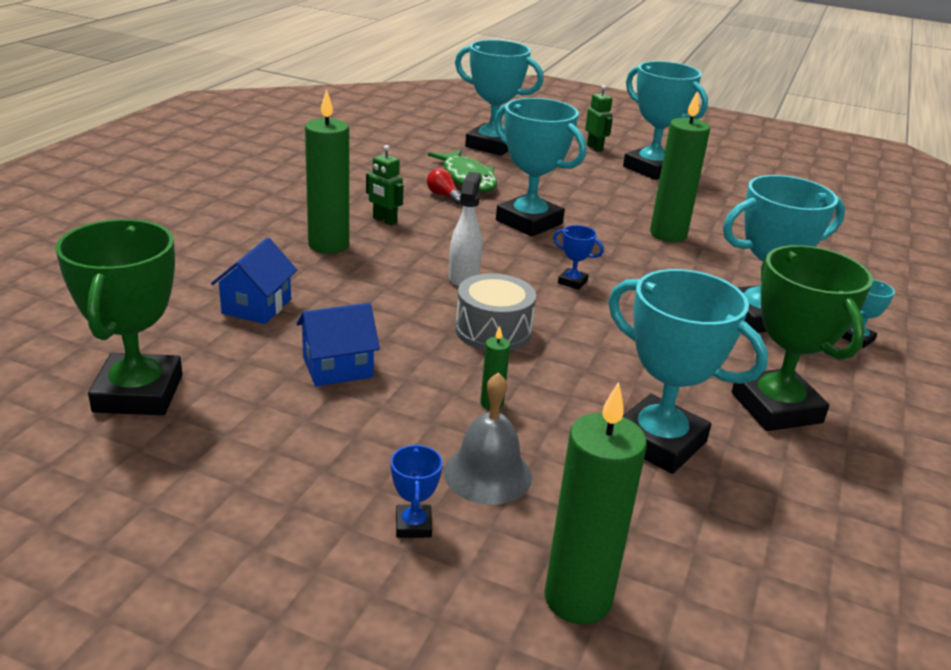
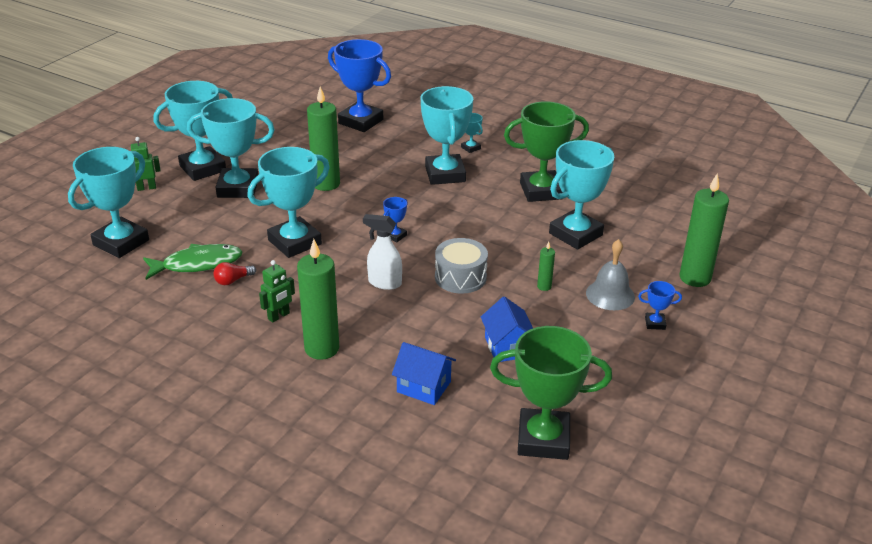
camera: 80 degrees left, 5 degrees up
(623, 188) = (238, 188): none -> turquoise trophy
(848, 251) = (361, 121): none -> blue trophy

